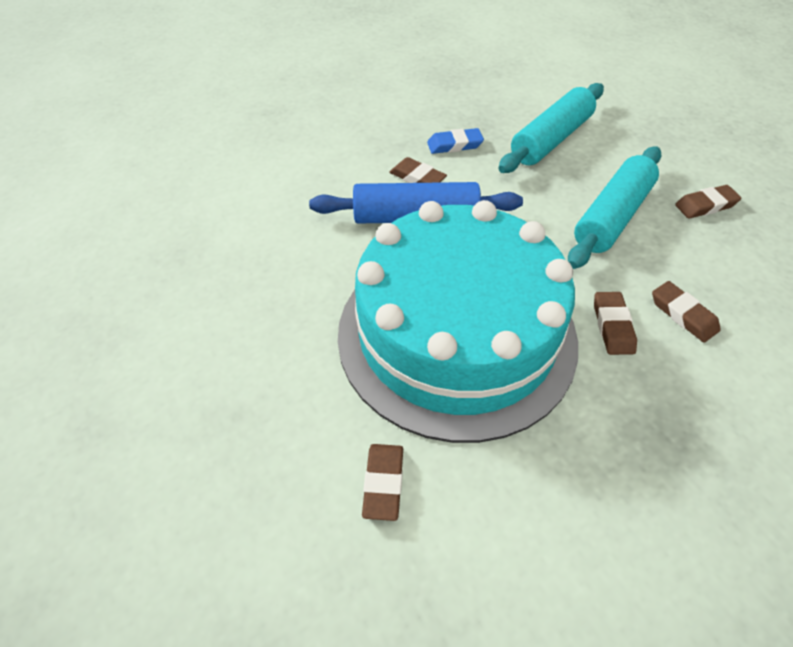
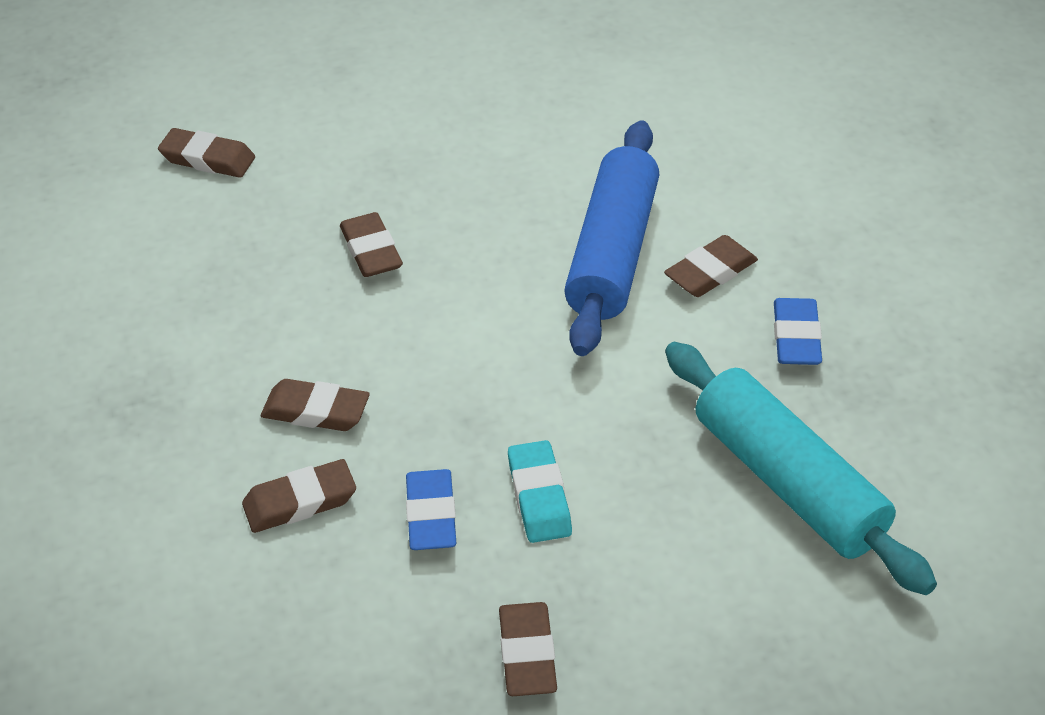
camera: 105 degrees right, 5 degrees down
(456, 335) = (371, 251): turquoise cake -> brown eraser
(612, 217) = (539, 497): turquoise rolling pin -> turquoise eraser
(652, 255) = (431, 515): none -> blue eraser

